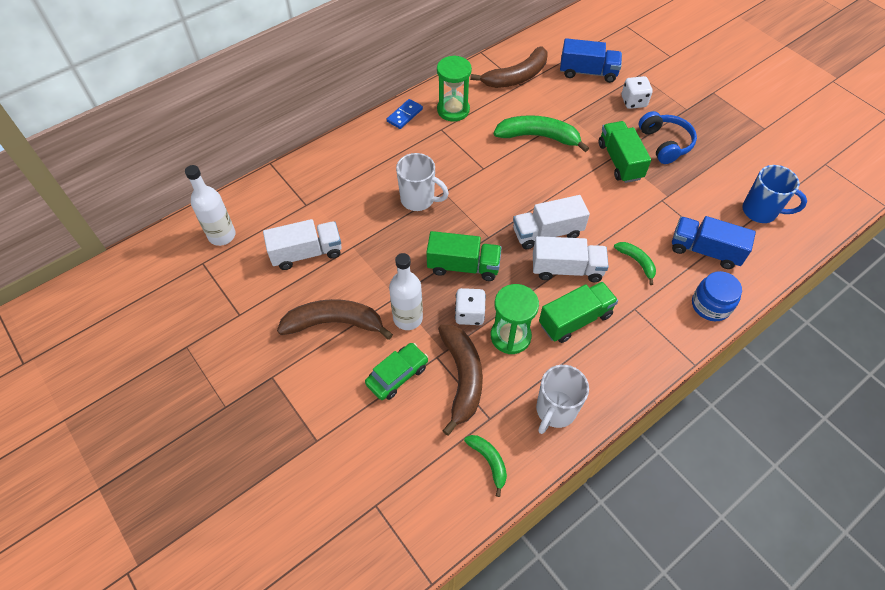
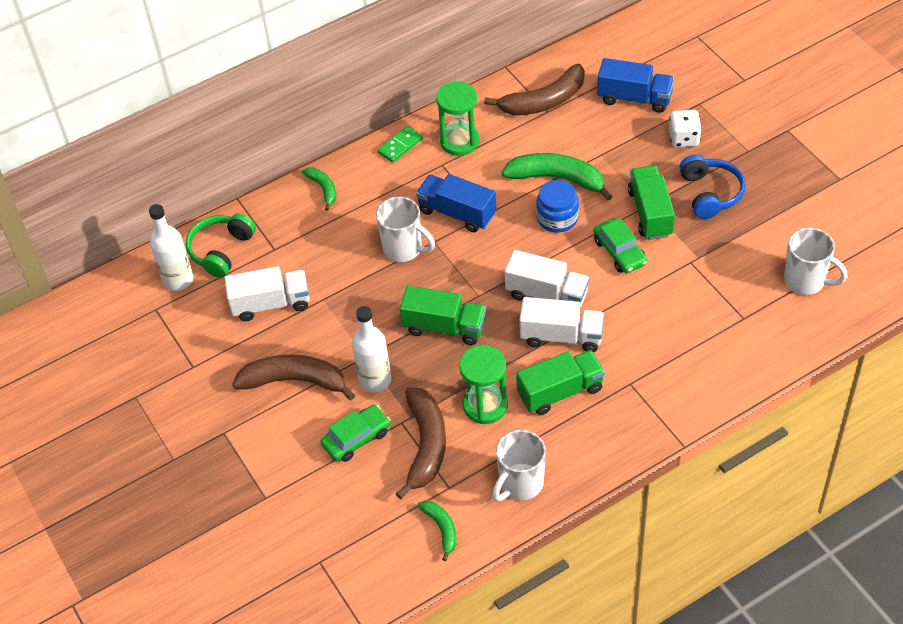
camera: 10 degrees right, 5 degrees down
(259, 208) = (221, 250): none -> green headphones
(404, 115) = (400, 145): blue domino -> green domino
(469, 314) = (443, 379): white dice -> none
(547, 233) = (547, 294): white truck -> white truck turned 150 degrees counterclockwise
(601, 194) = (620, 252): none -> green car
(636, 262) = (644, 332): green banana -> green banana (323, 189)
(705, 251) = (727, 323): blue truck -> blue truck (457, 213)
(710, 305) = (718, 384): blue jar -> blue jar (557, 218)
(760, 211) = (806, 281): blue mug -> white mug

